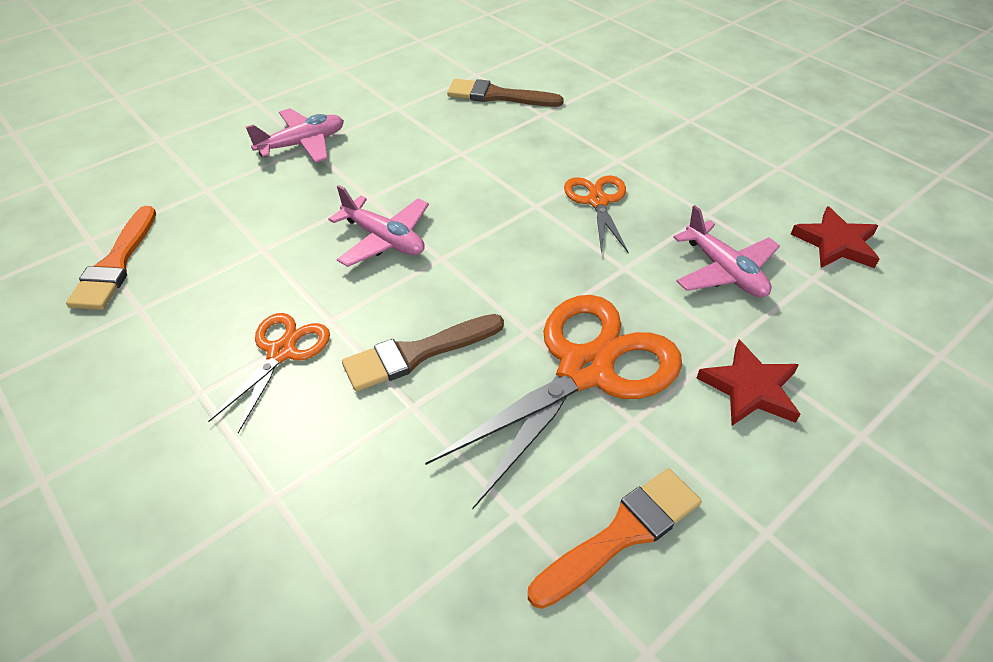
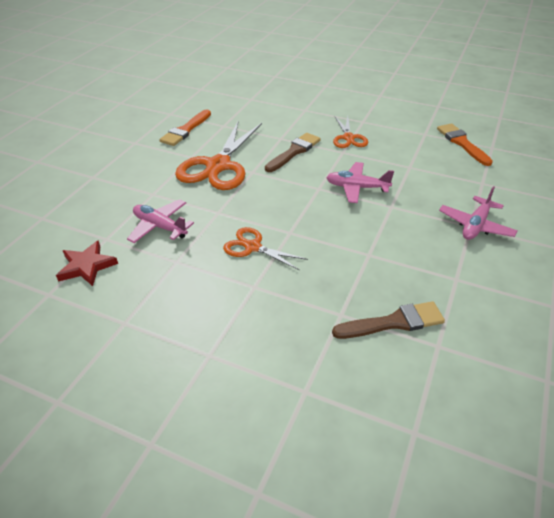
camera: 155 degrees right, 5 degrees down
(597, 201) = (252, 247): orange scissors -> orange scissors turned 150 degrees clockwise
(750, 388) = (142, 179): red star -> none

